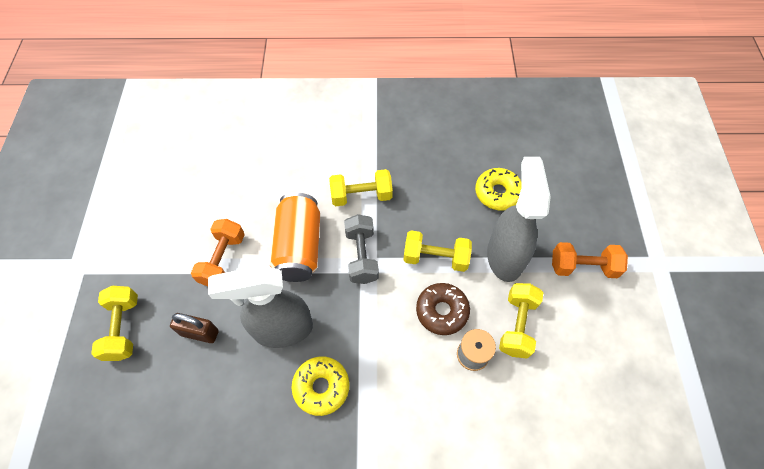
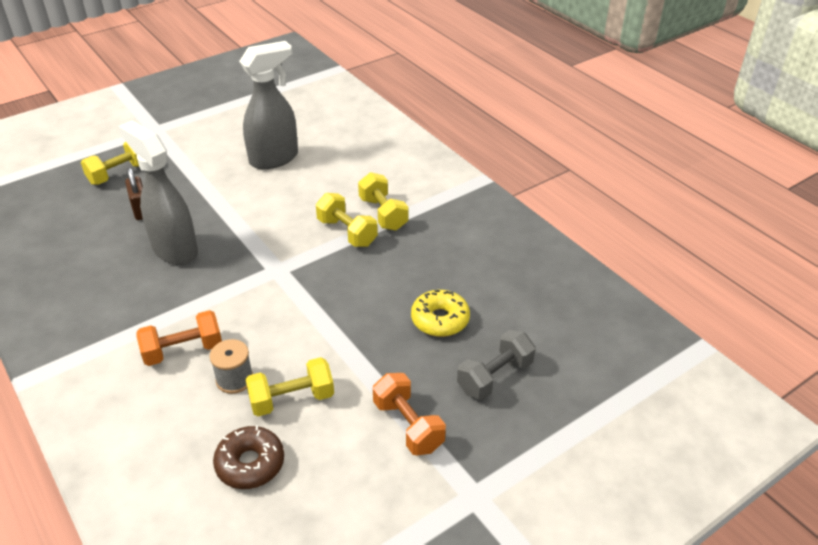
camera: 55 degrees right, 20 degrees down
(223, 260) = (214, 189): orange dumbbell -> orange dumbbell (183, 350)
(299, 247) = (260, 222): orange can -> none
(321, 387) = (136, 296): yellow donut -> none
(361, 256) = (283, 261): grey dumbbell -> grey dumbbell (495, 377)
(435, 258) = (321, 308): yellow dumbbell -> yellow dumbbell (383, 214)
(442, 311) = (266, 338): brown donut -> brown donut (250, 464)
(504, 256) = (366, 356): grey spray bottle -> grey spray bottle (274, 158)

